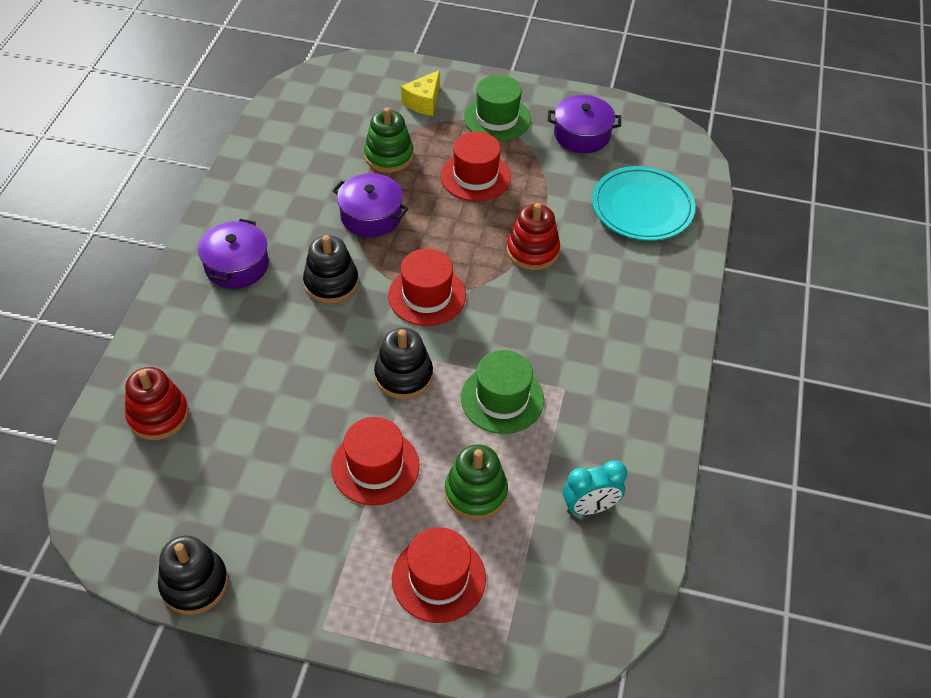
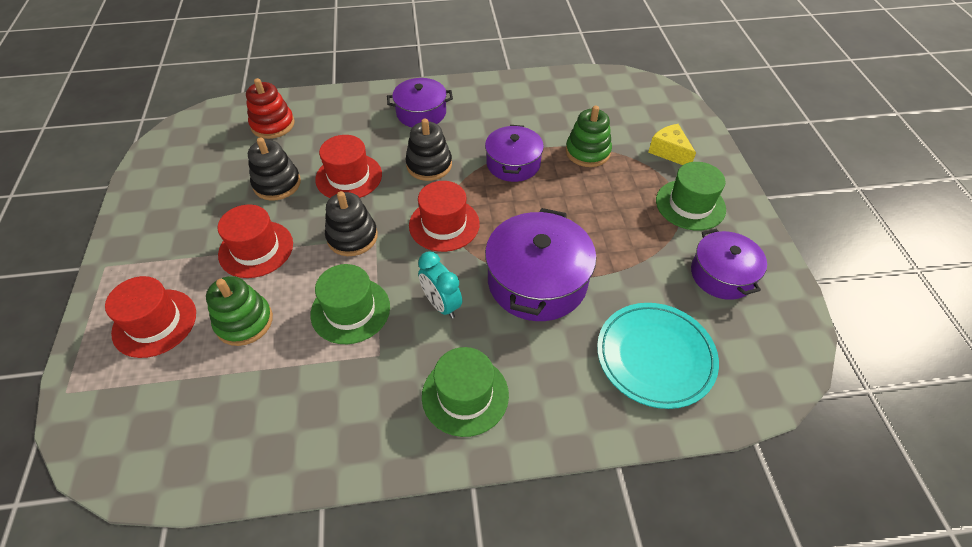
camera: 70 degrees right, 0 degrees up
(194, 583) = (138, 189): black stacking toy -> black stacking toy (277, 184)
(423, 102) = (669, 152): yellow cheese -> yellow cheese turned 45 degrees clockwise
(475, 176) = (604, 213): red hat -> red hat (349, 177)
(532, 251) = (537, 281): red stacking toy -> purple pot
(590, 507) = (244, 415): turquoise clock -> turquoise clock (441, 304)
(631, 338) = (465, 395): none -> green hat

